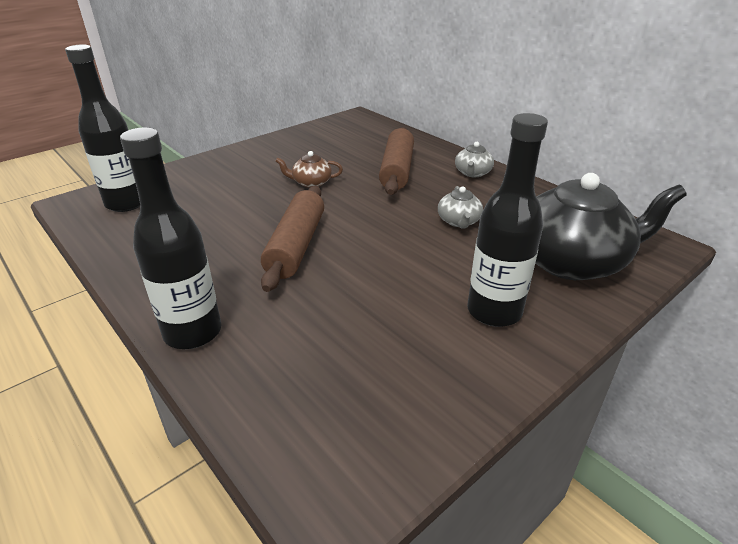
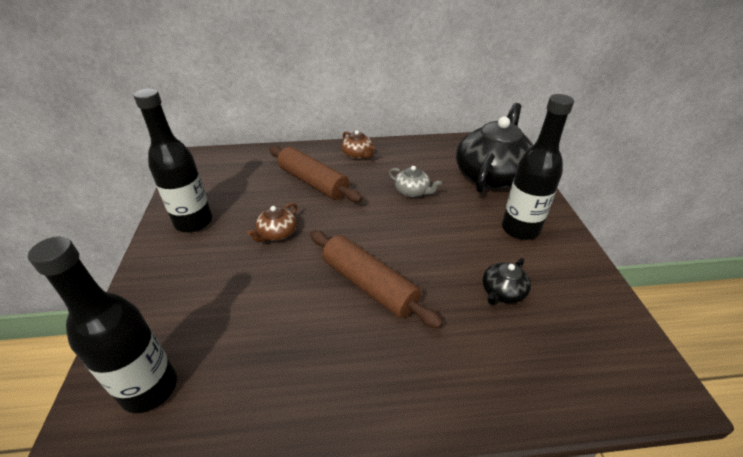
camera: 55 degrees left, 5 degrees up
(193, 332) = (444, 404): black bottle -> black bottle (193, 222)
(367, 328) = (502, 292): none -> black teapot
(472, 173) = (358, 155): grey teapot -> brown teapot

